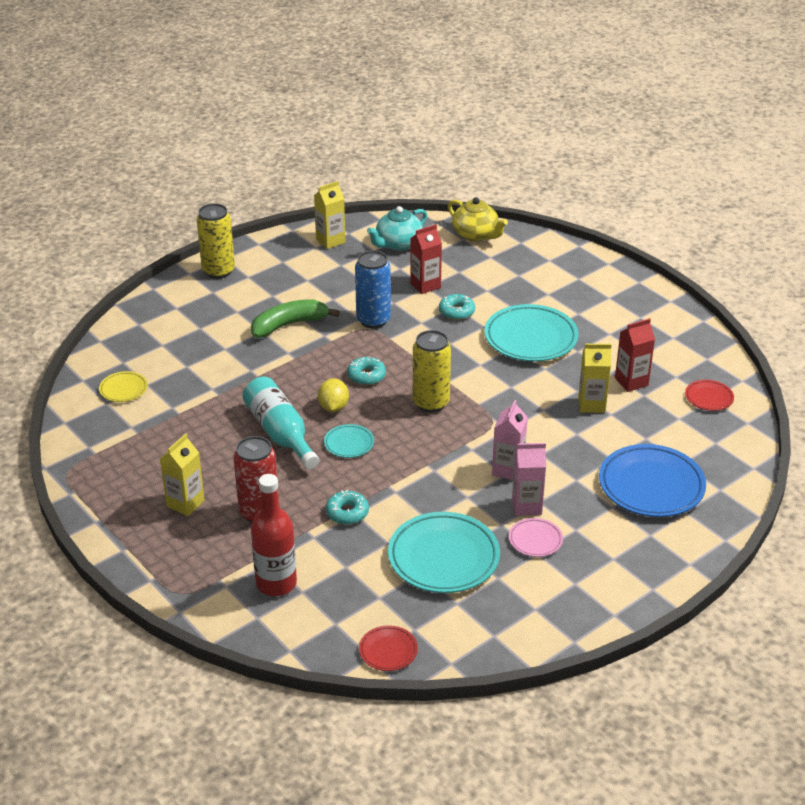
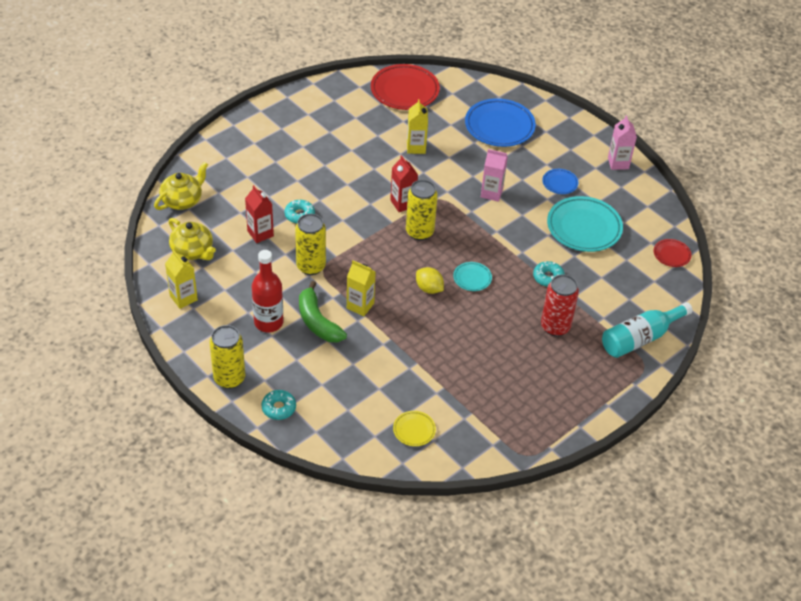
camera: 95 degrees left, 10 degrees up
(185, 503) = (552, 372): yellow carton -> yellow carton (360, 306)
(276, 583) = (624, 313): red bottle -> red bottle (268, 322)
(280, 433) = (463, 319): turquoise bottle -> turquoise bottle (640, 338)
(333, 407) = (429, 288): yellow lemon -> yellow lemon turned 45 degrees clockwise
(366, 376) = (387, 269): turquoise donut -> turquoise donut (279, 408)
(373, 320) = (311, 266): blue can -> yellow can
(398, 244) = (193, 251): turquoise teapot -> yellow teapot
(526, 506) = (527, 185): pink carton -> pink carton (618, 163)
(530, 338) = (336, 174): turquoise plate -> none
(535, 540) = (560, 183): pink plate -> blue plate
(631, 382) = (388, 125): red carton -> red carton (402, 203)
(709, 398) = (404, 91): red plate -> red plate, size x2.04

